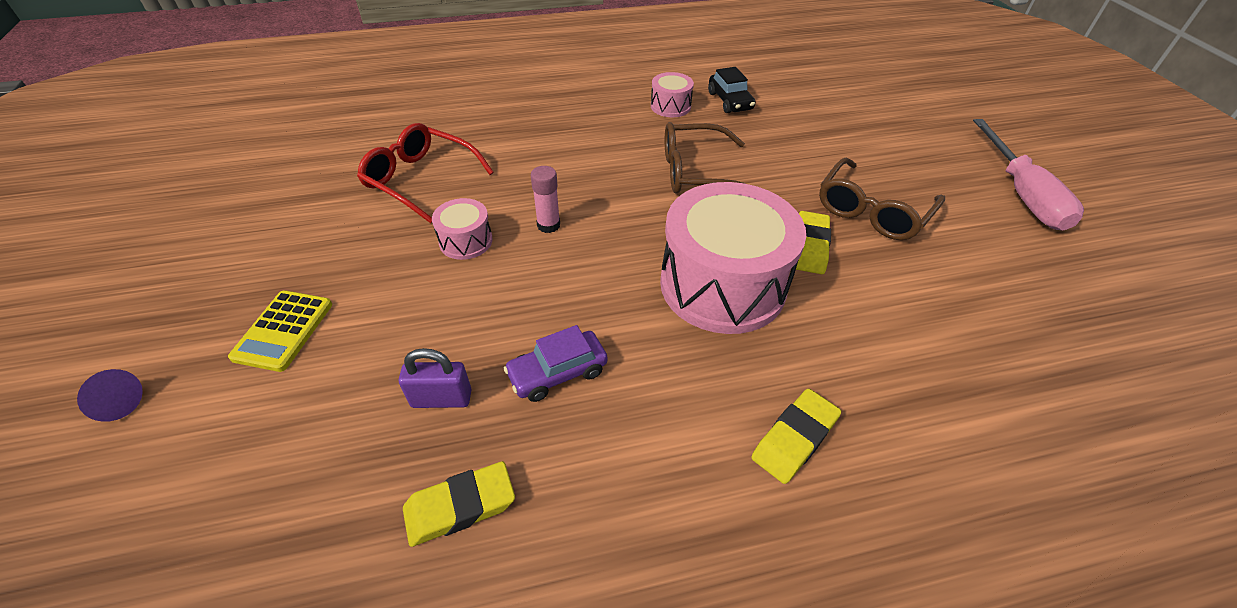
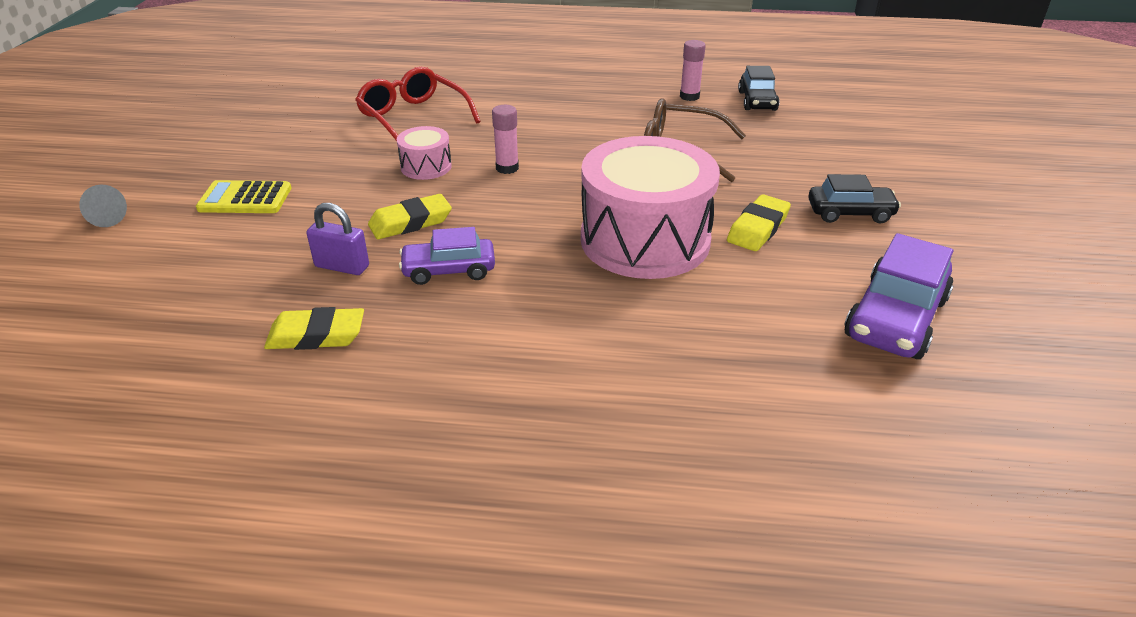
camera: 20 degrees right, 10 degrees down
(115, 402) = (104, 218): purple cone -> grey cone
(283, 331) = (245, 199): yellow calculator -> yellow calculator turned 60 degrees clockwise
(670, 106) = (689, 96): pink drum -> pink glue stick
(794, 438) = (636, 361): yellow eraser -> yellow eraser (410, 222)
(872, 211) = (850, 213): brown glasses -> black car
(972, 321) = (895, 318): none -> purple car
(1021, 194) = (1048, 229): pink screwdriver -> none

